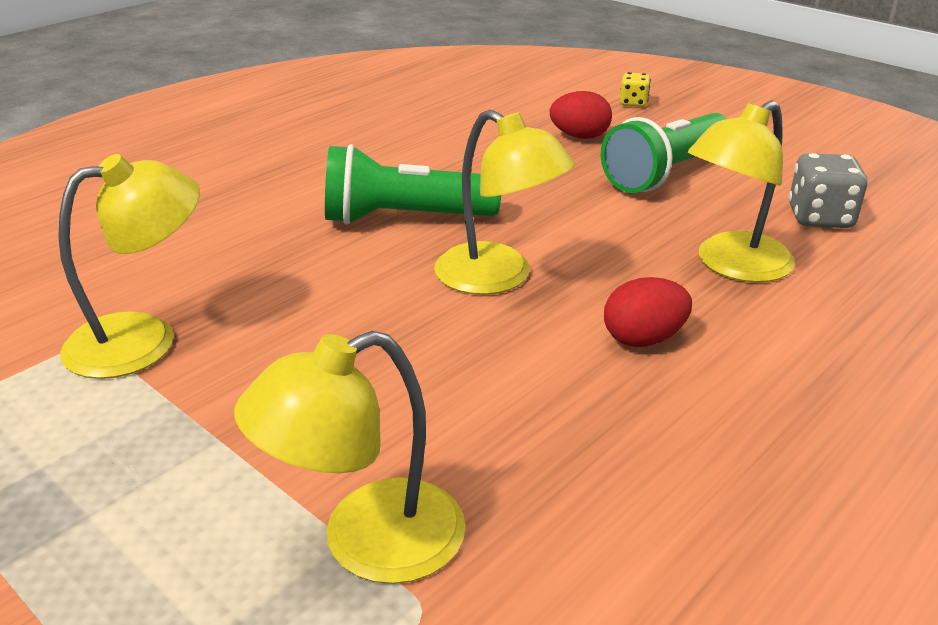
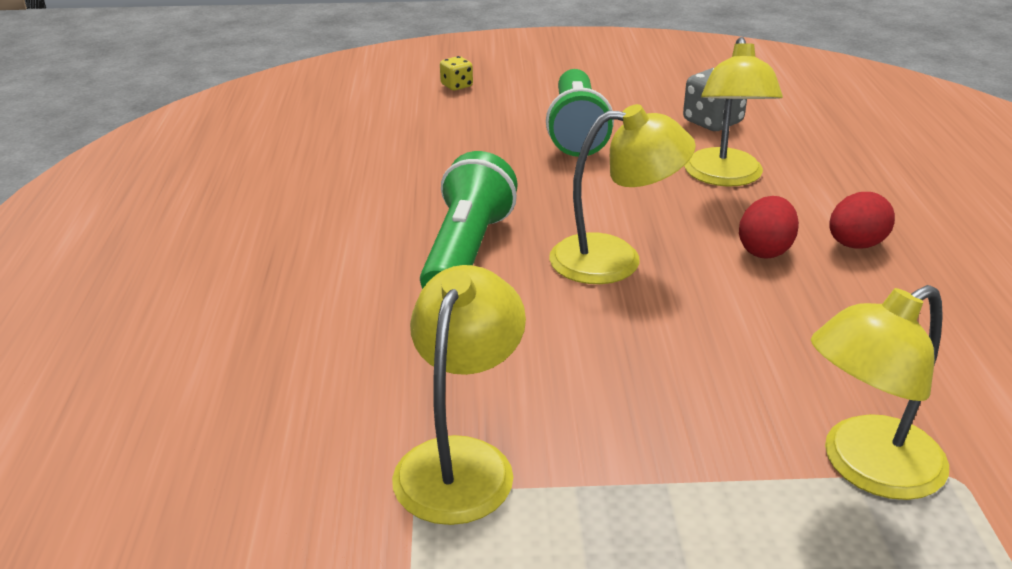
camera: 45 degrees left, 0 degrees up
(367, 542) = (866, 468): yellow lamp -> yellow lamp turned 45 degrees clockwise
(404, 218) = (466, 252): green flashlight -> green flashlight turned 150 degrees clockwise
(579, 136) = (469, 128): red egg -> red egg (855, 245)

